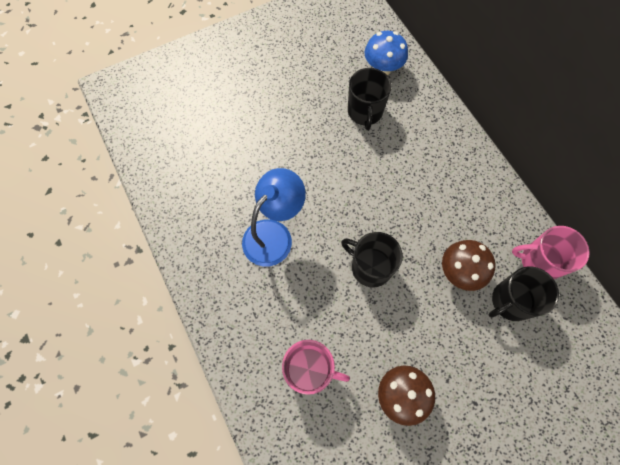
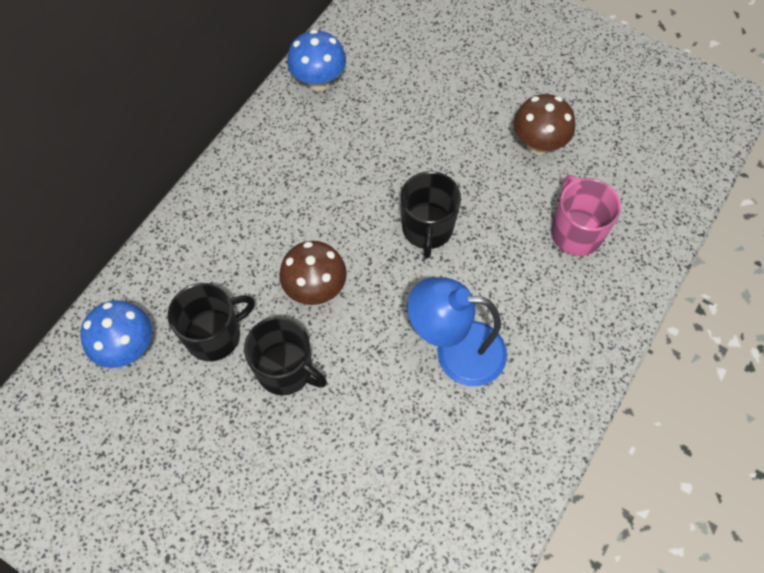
camera: 120 degrees left, 5 degrees down
(459, 272) = (377, 144): brown mushroom -> brown mushroom (315, 289)
(510, 301) = (379, 90): black mug -> black mug (286, 370)
(539, 262) = (318, 81): pink mug -> blue mushroom

